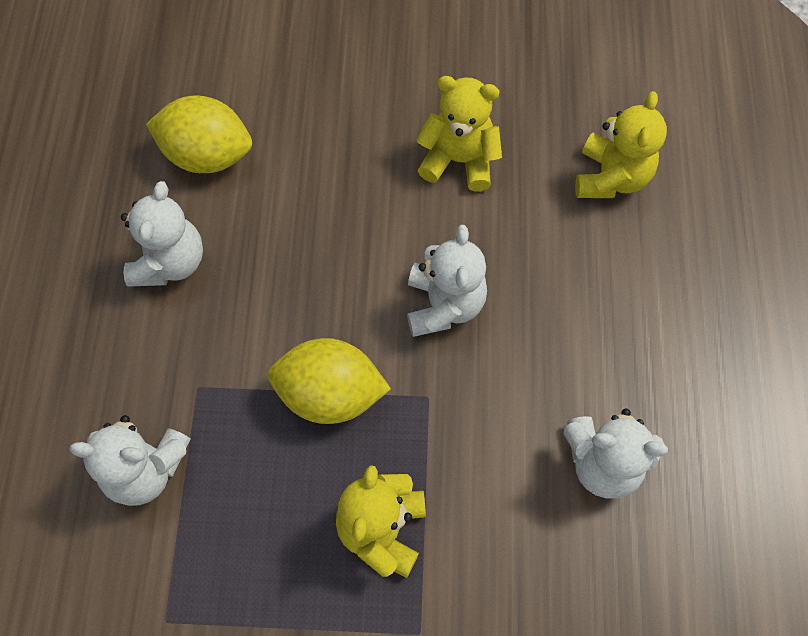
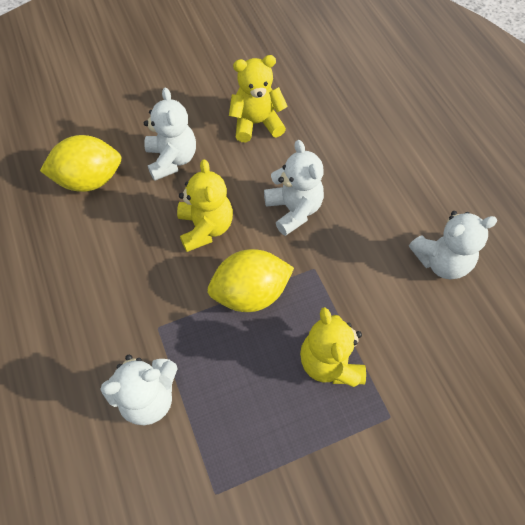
camera: 25 degrees left, 5 degrees down
(170, 262) = (97, 255): white teddy bear -> white teddy bear (172, 159)
(611, 177) = (353, 100): yellow teddy bear -> yellow teddy bear (205, 228)

